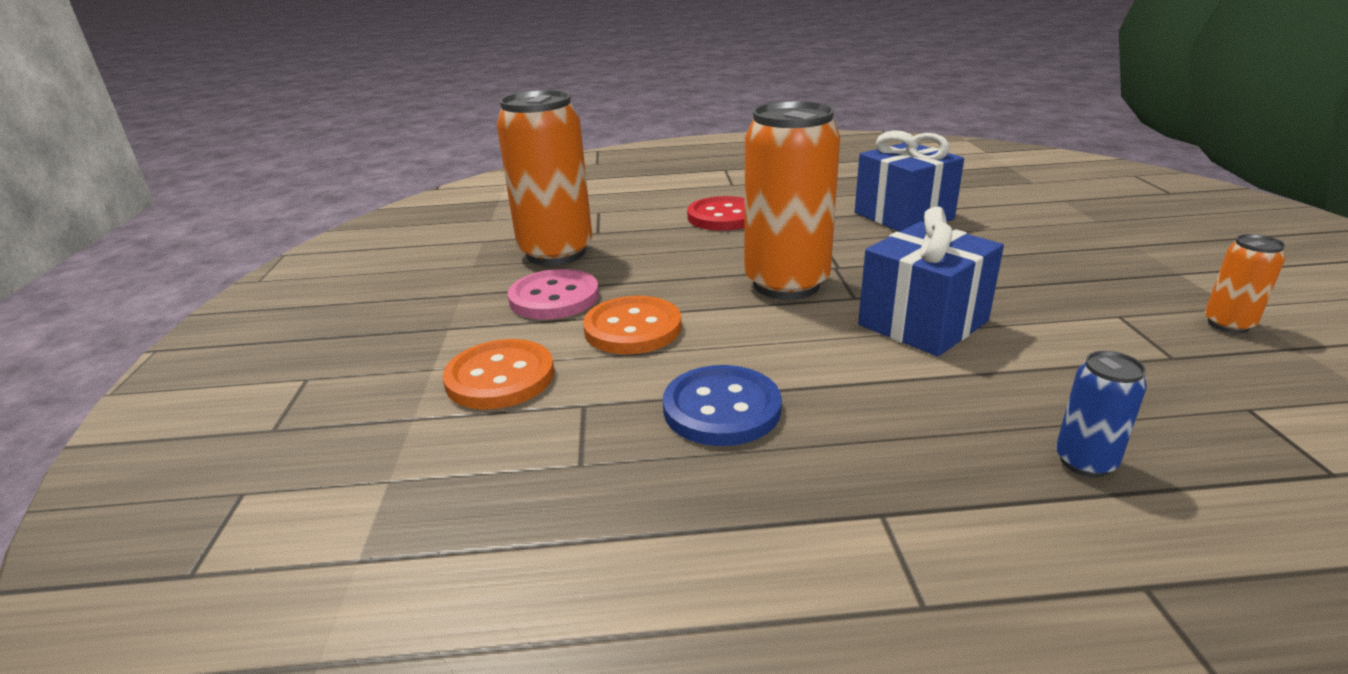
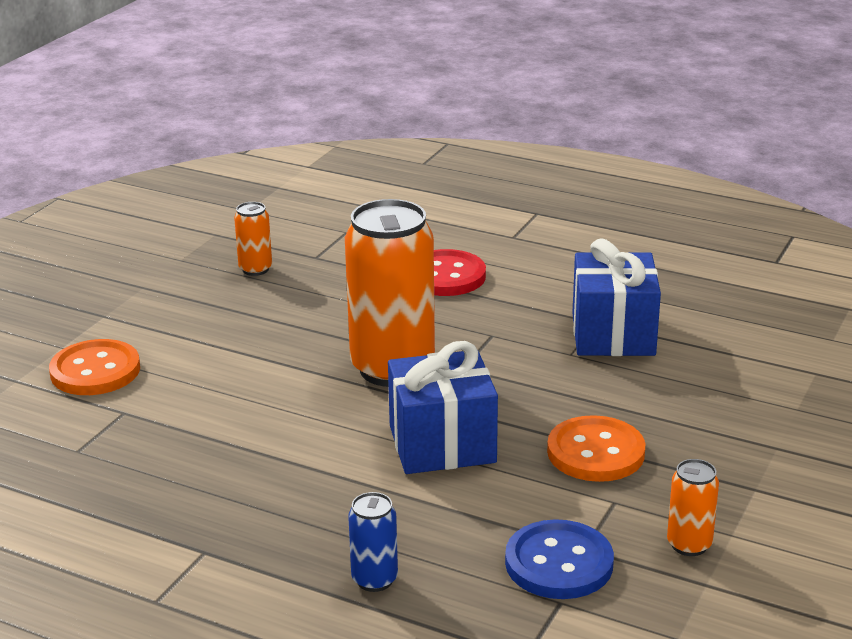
camera: 30 degrees right, 0 degrees up
(554, 297) = (203, 315): pink button -> none
(556, 253) = (255, 269): orange can -> orange can, size x0.45
(632, 328) = (225, 365): orange button -> orange button (595, 452)
(721, 408) = (203, 450): blue button -> blue button (559, 563)

